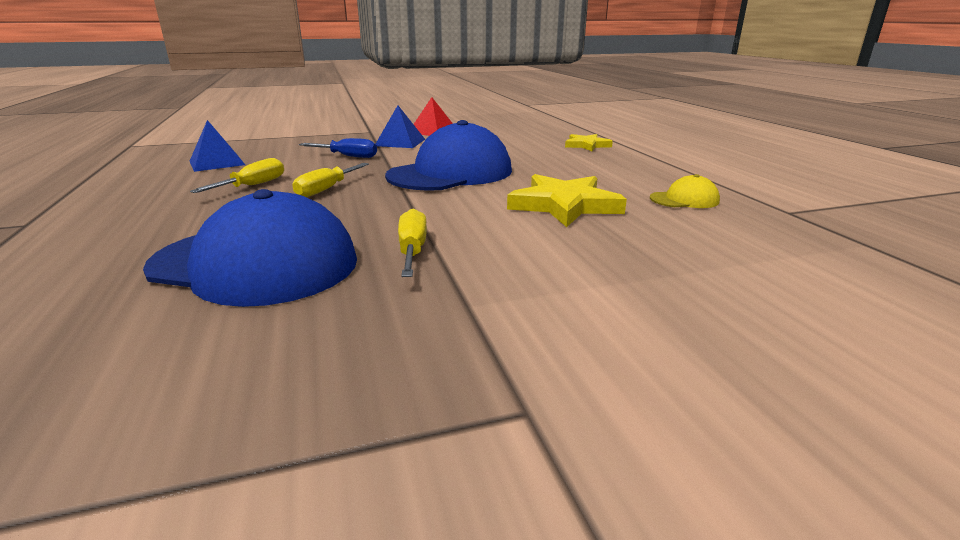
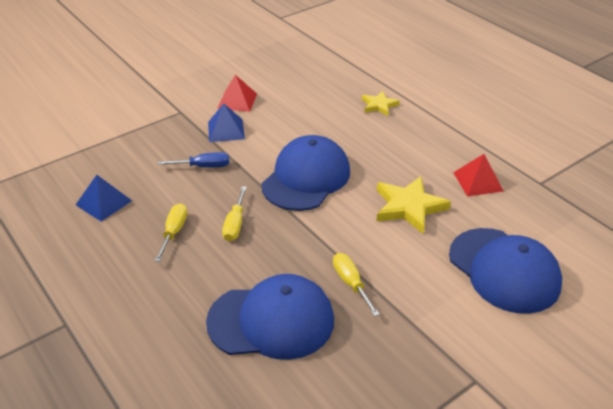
camera: 20 degrees left, 15 degrees up
(683, 278) = (504, 270): none -> blue cap
(684, 200) = (478, 181): yellow cap -> red pyramid

